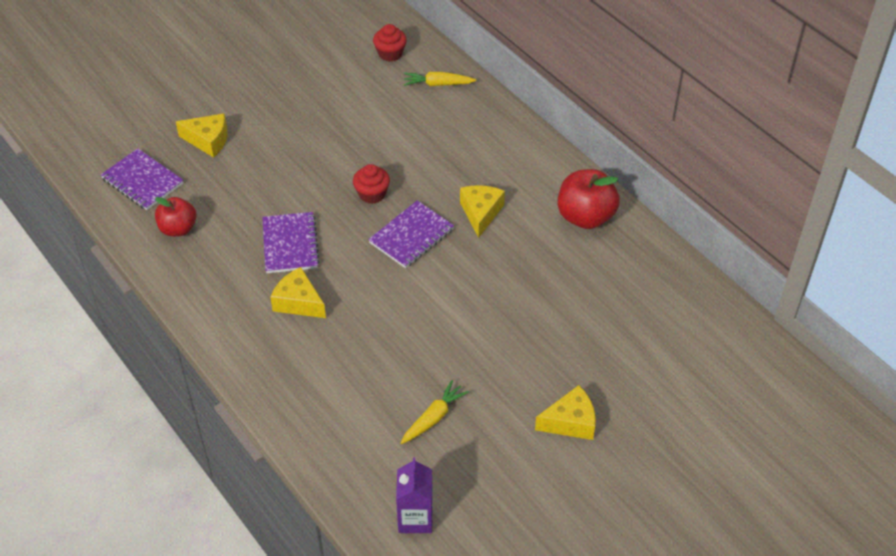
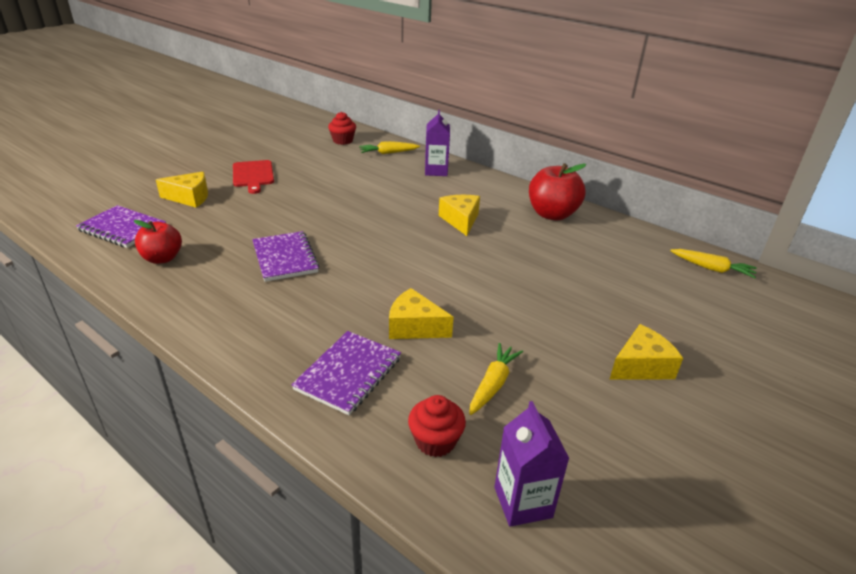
camera: 15 degrees left, 15 degrees down
(277, 109) = (253, 175): none -> red cutting board
(298, 302) = (304, 301): yellow cheese -> yellow cheese (414, 327)
(372, 194) = (356, 217): red cupcake -> red cupcake (435, 441)
(411, 236) = (404, 241): purple notebook -> purple notebook (348, 373)
(483, 125) = (436, 171): none -> purple carton
(715, 321) = (712, 268): none -> yellow carrot

